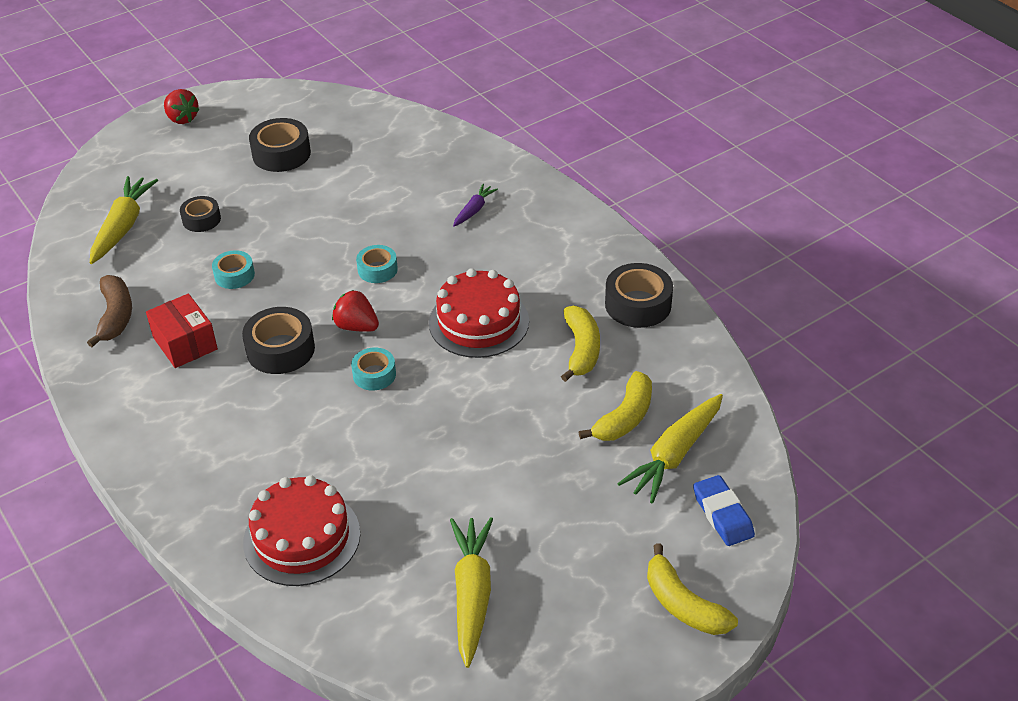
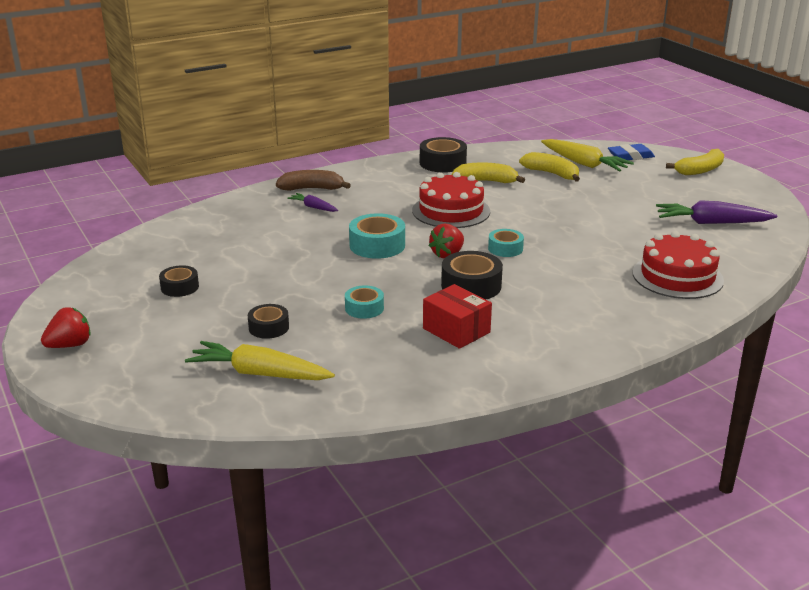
camera: 85 degrees left, 15 degrees down
(115, 316) = (409, 370): brown banana -> brown banana (312, 189)
(185, 343) = (456, 330): red box -> red box turned 75 degrees clockwise
(281, 154) = (180, 287): black tape -> black tape, size x0.62
(377, 269) = (377, 245): turquoise tape -> turquoise tape, size x1.61
(472, 595) = (711, 223): yellow carrot -> purple carrot

